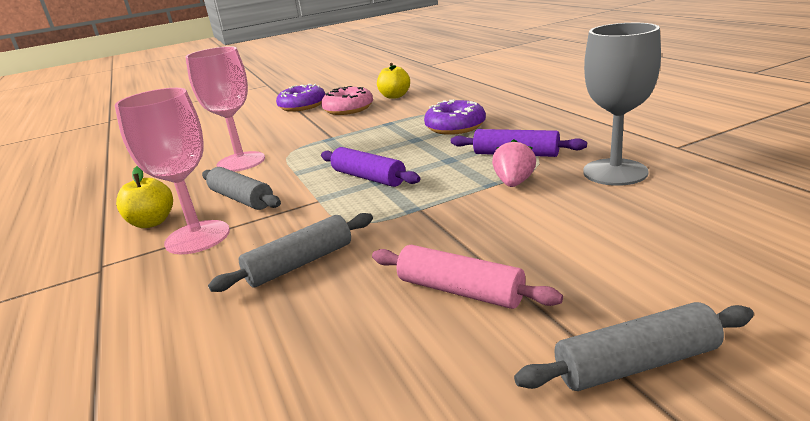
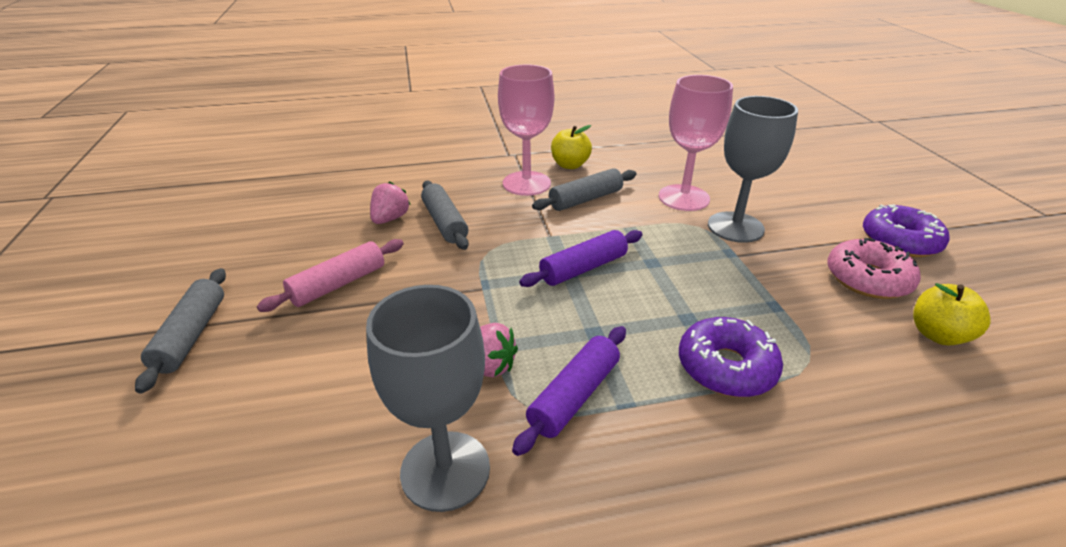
camera: 100 degrees right, 10 degrees up
(291, 141) = (735, 227): none -> grey goblet
(294, 309) = (390, 219): none -> pink strawberry

